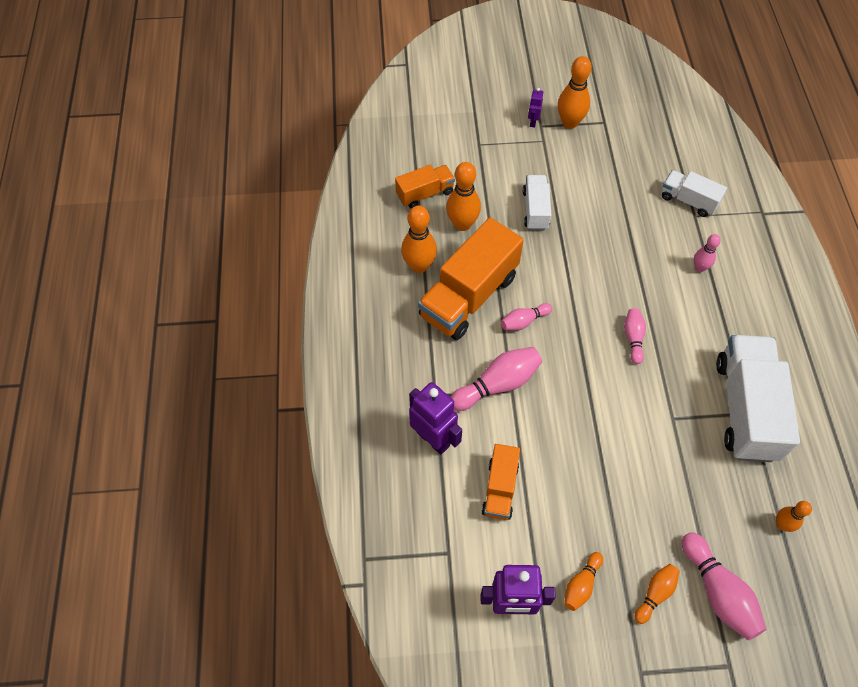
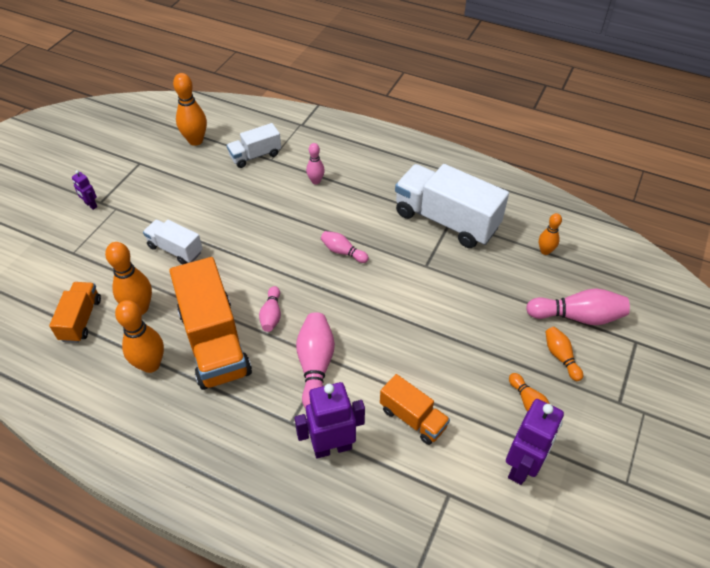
camera: 60 degrees left, 10 degrees down
(569, 123) = (117, 183): orange bowling pin -> orange bowling pin (195, 140)

